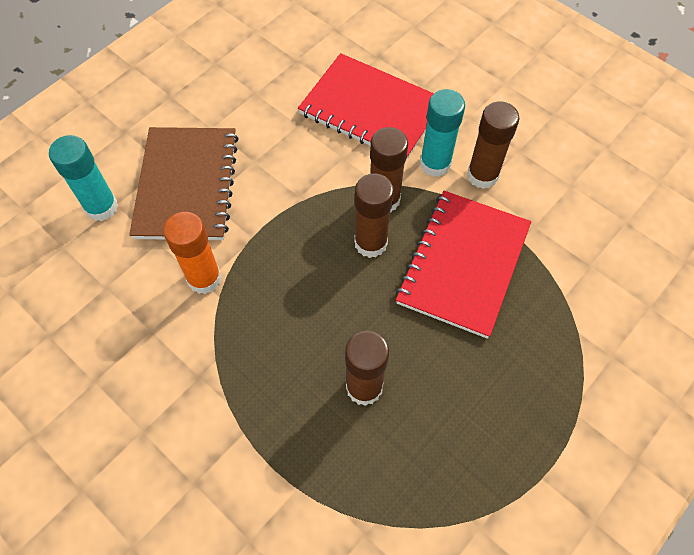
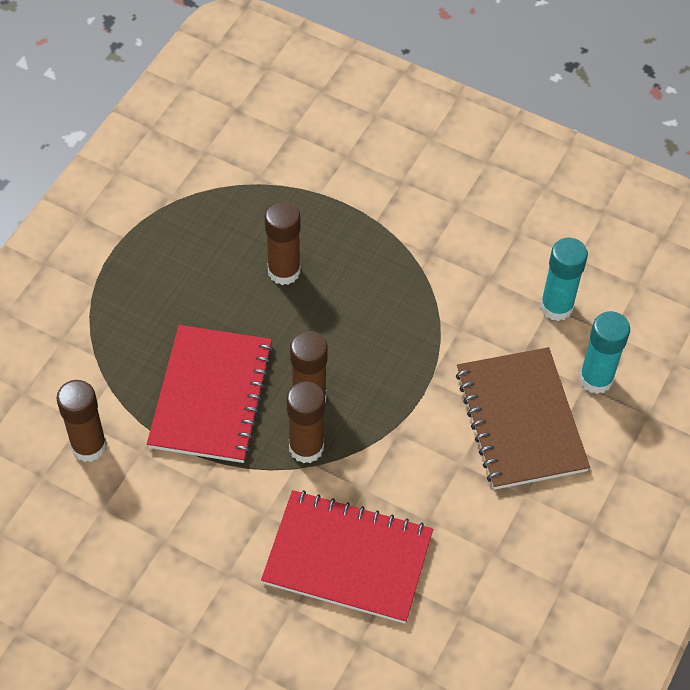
camera: 165 degrees right, 5 degrees down
(204, 278) = (460, 332): orange glue stick -> none
(435, 164) = (258, 502): turquoise glue stick -> turquoise glue stick (556, 307)
(482, 175) = (203, 499): brown glue stick -> brown glue stick (89, 446)

